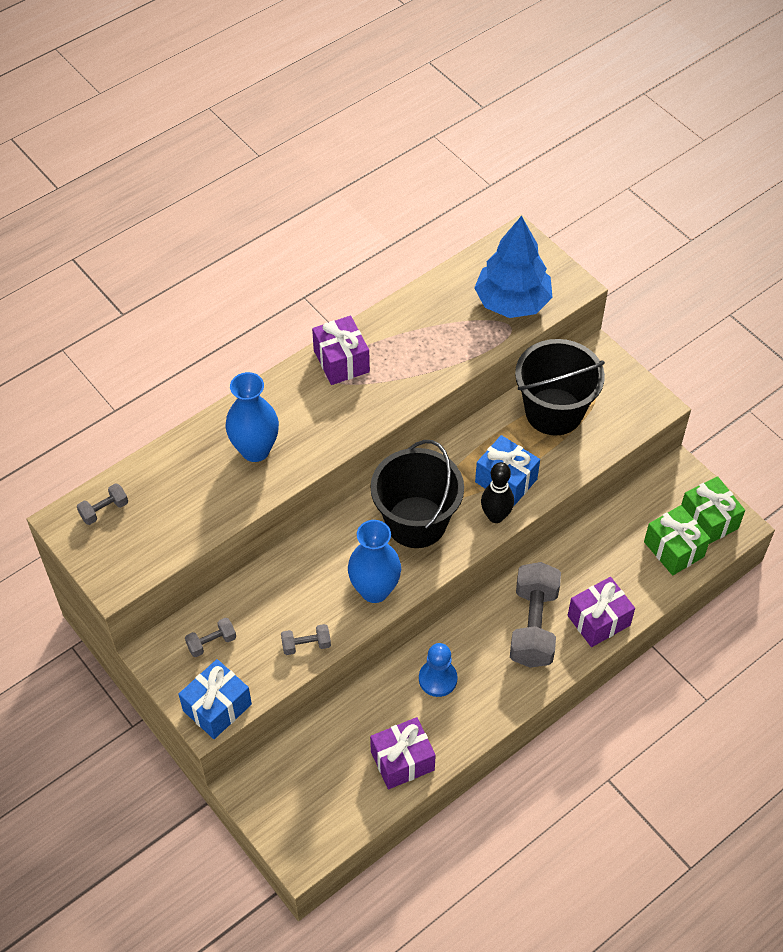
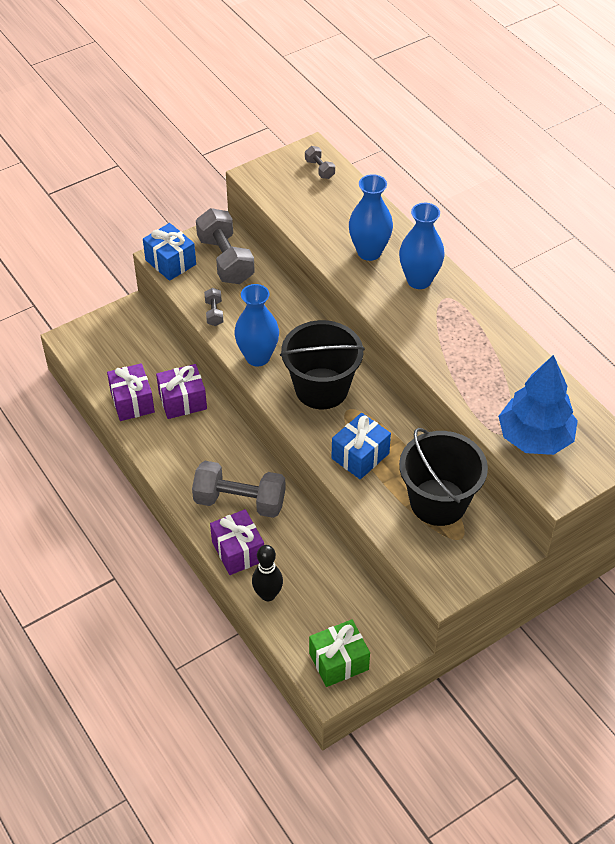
camera: 95 degrees right, 5 degrees down
(211, 642) = (225, 260): grey dumbbell -> grey dumbbell, size x2.16
(299, 400) = (419, 280): none -> blue vase
(341, 361) = (462, 309): purple gift -> purple gift (182, 401)
(437, 679) = (199, 430): blue pawn -> none
(496, 516) = (322, 444): black bowling pin -> black bowling pin (268, 595)
(674, 549) = (307, 625): green gift -> none

